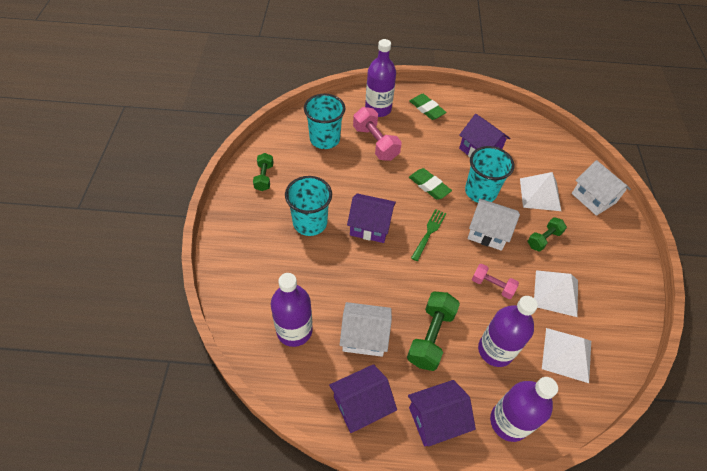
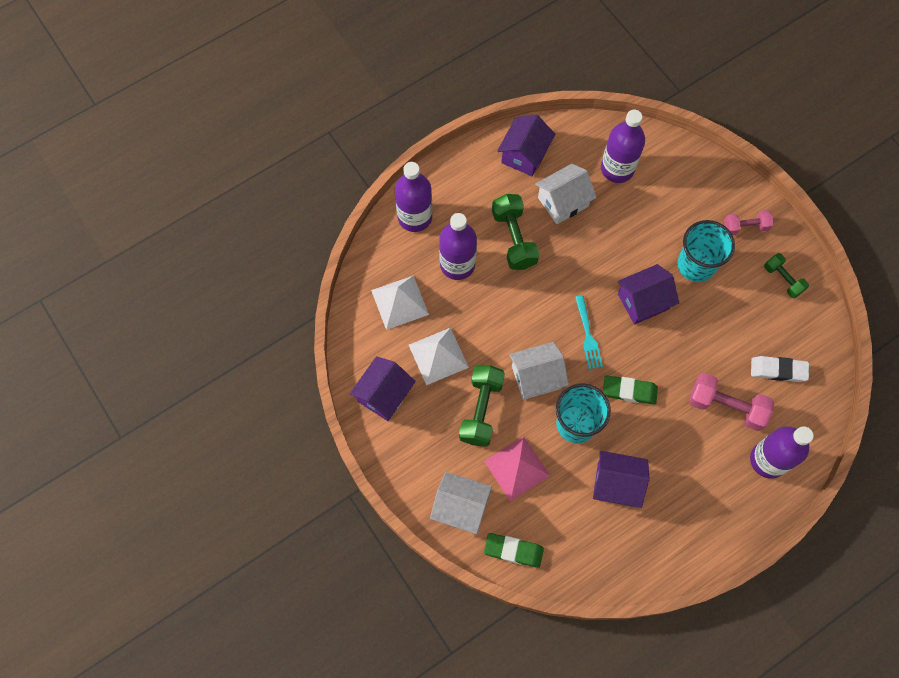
camera: 145 degrees right, 15 degrees up
(324, 139) = (778, 370): turquoise cup -> white eraser
(427, 109) = (718, 505): green eraser -> green eraser (513, 551)
(429, 233) = (587, 335): green fork -> turquoise fork
(436, 419) = (466, 182): purple house -> purple house (384, 395)
(492, 286) = (496, 322): pink dumbbell -> pink dumbbell (745, 227)
(540, 194) = (517, 468): white pyramid -> pink pyramid
(543, 239) = (481, 410): green dumbbell -> green dumbbell, size x1.63

